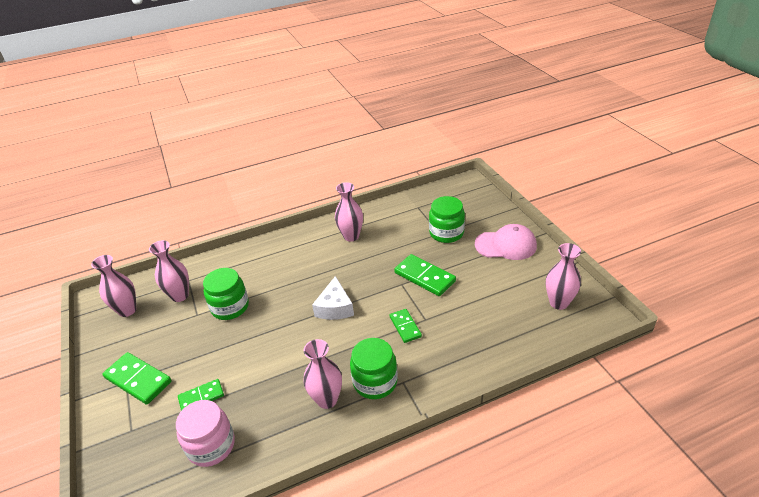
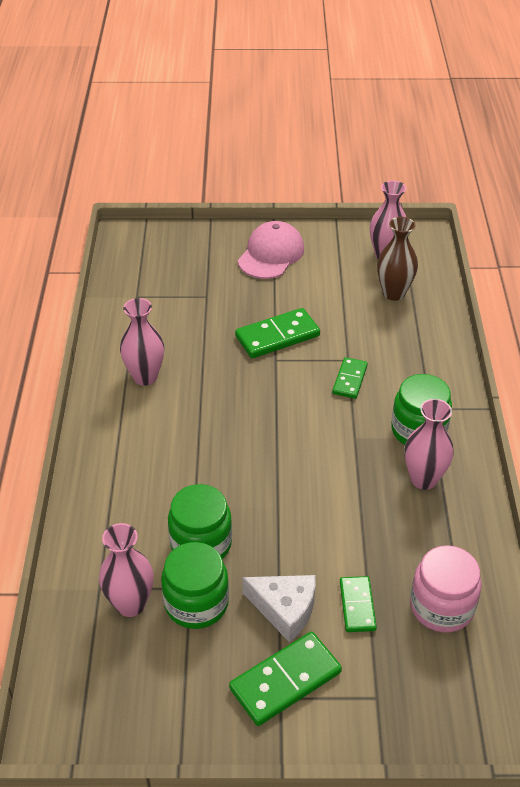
camera: 70 degrees left, 5 degrees up
(127, 310) = (116, 684): pink vase -> none
(335, 307) = (276, 432): white cheese -> white cheese (285, 609)
(405, 327) = (349, 379): green domino -> green domino turned 75 degrees counterclockwise
(446, 233) = (211, 291): green jar -> green jar (196, 603)
(517, 321) = (394, 293): none -> brown vase

